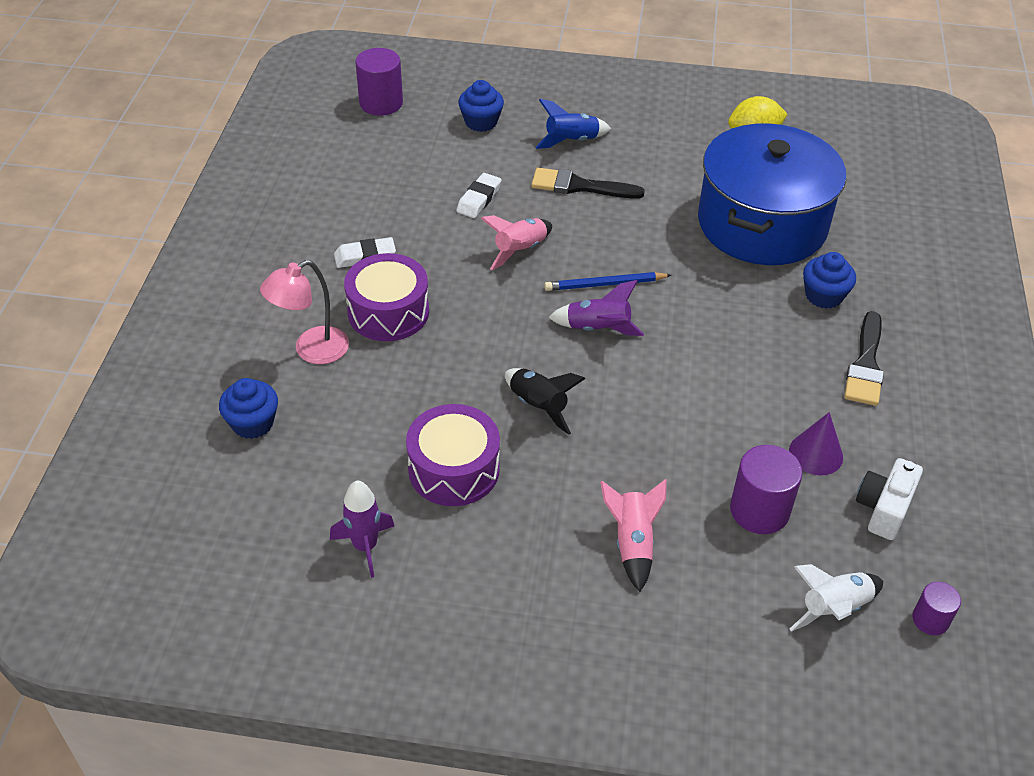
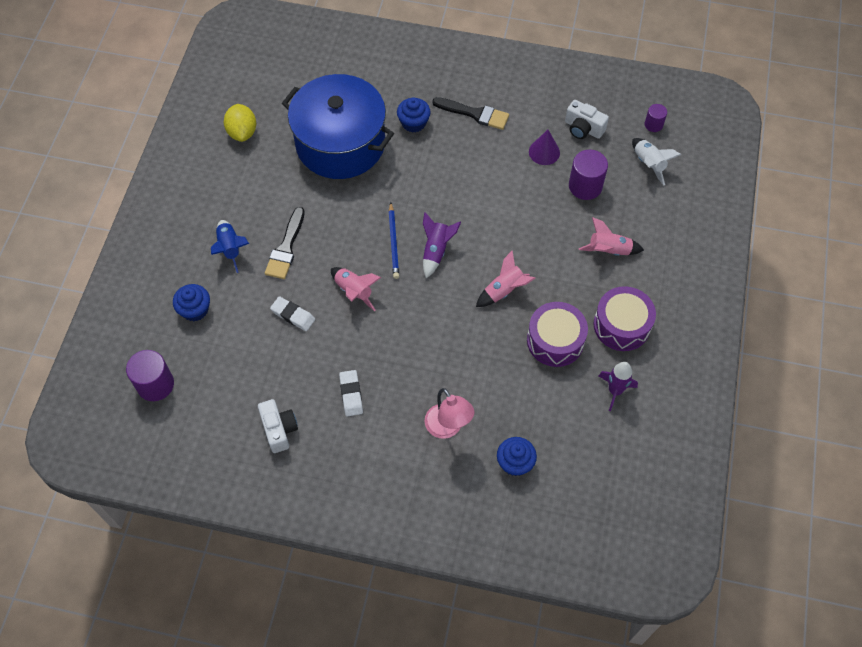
camera: 85 degrees left, 15 degrees up
(318, 199) = (279, 429): none -> white camera
(388, 312) = (412, 378): purple drum -> purple drum (621, 325)
(538, 406) = (504, 290): black rocket -> pink rocket

